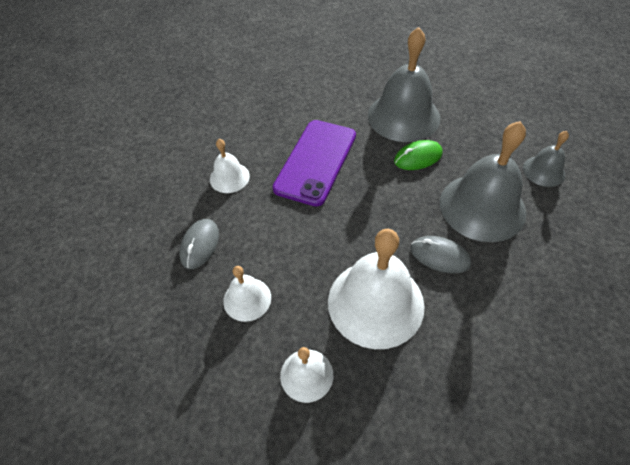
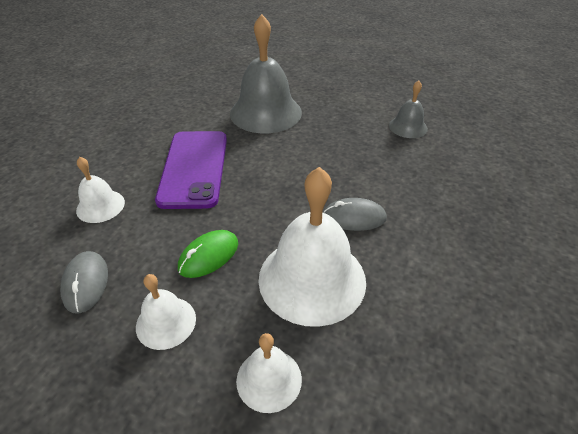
camera: 25 degrees left, 10 degrees down
(418, 157) = (294, 141): green mouse -> green mouse (208, 256)
(482, 207) = (371, 166): grey bell -> none

